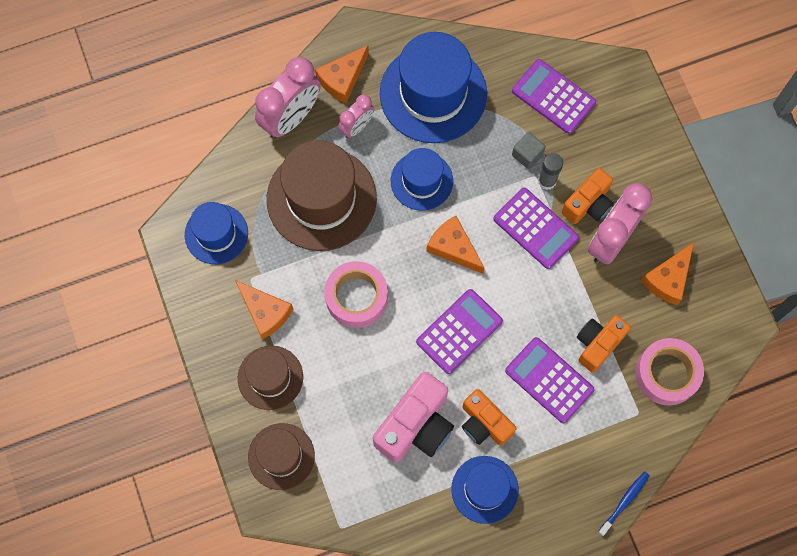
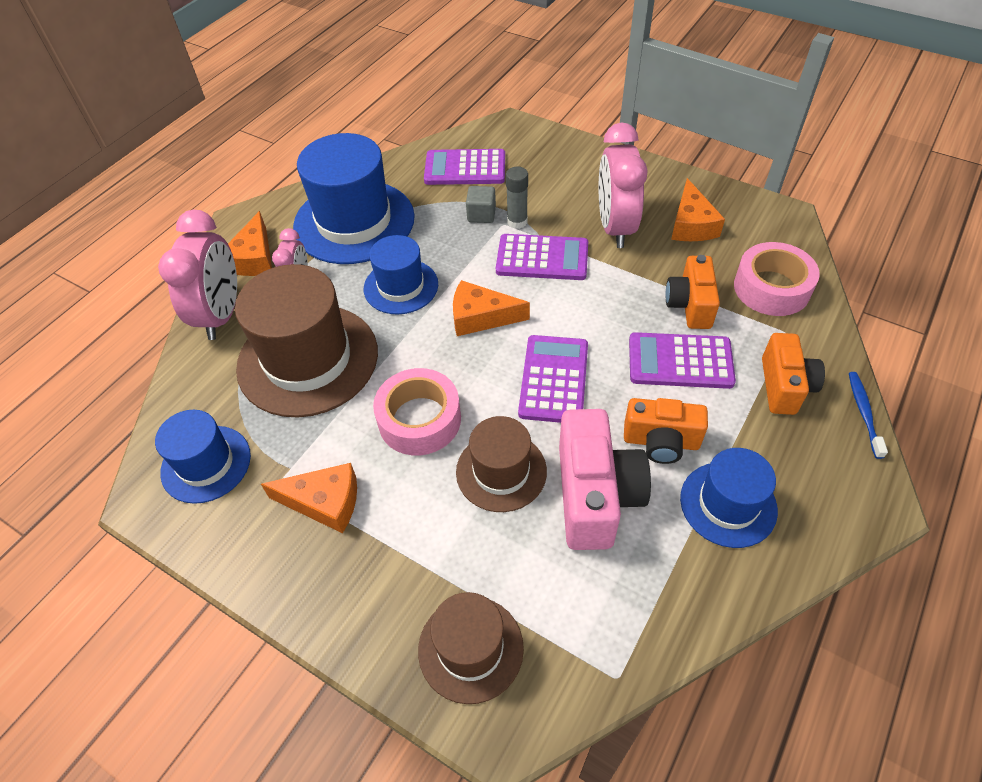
camera: 35 degrees left, 20 degrees down
(270, 377) = (384, 567): brown hat -> brown hat (501, 471)
(588, 204) = (569, 216): orange camera -> orange camera (784, 386)

